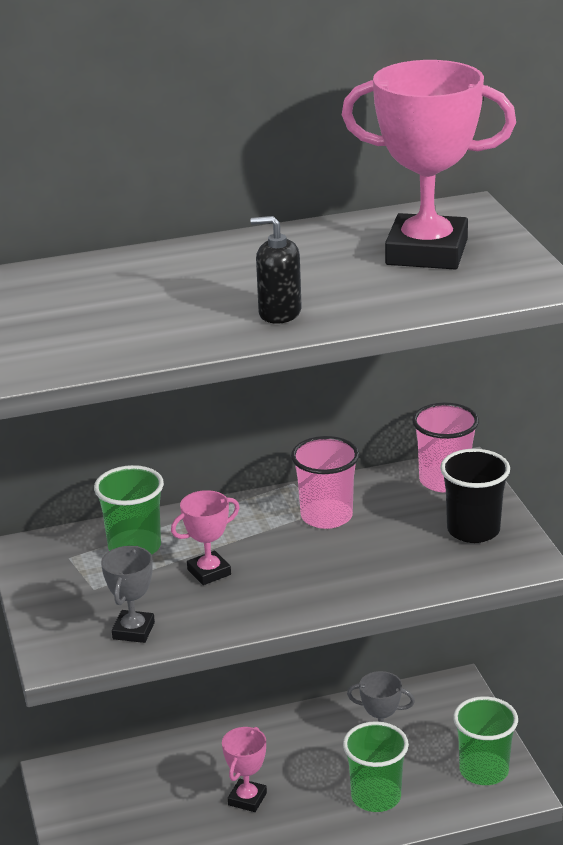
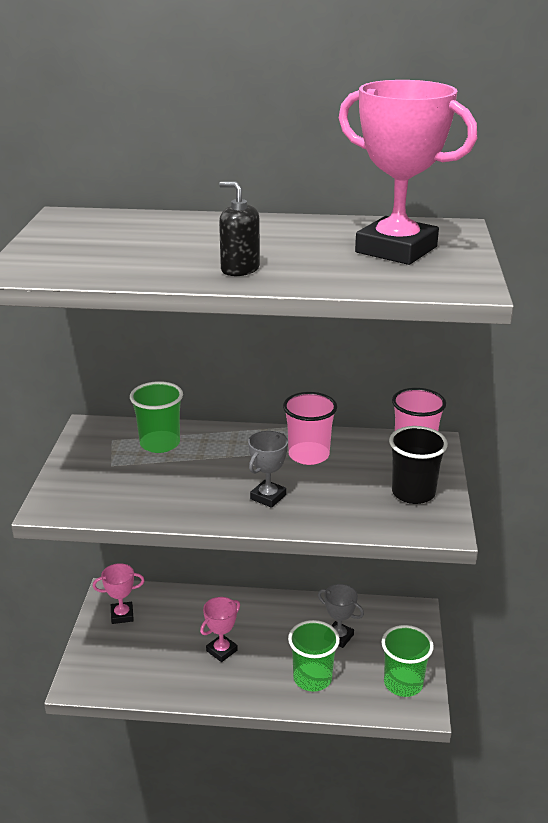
camera: 20 degrees right, 0 degrees up
(133, 631) = (114, 502): grey trophy -> grey trophy (268, 497)
(209, 572) = (197, 474): pink trophy -> pink trophy (122, 615)

